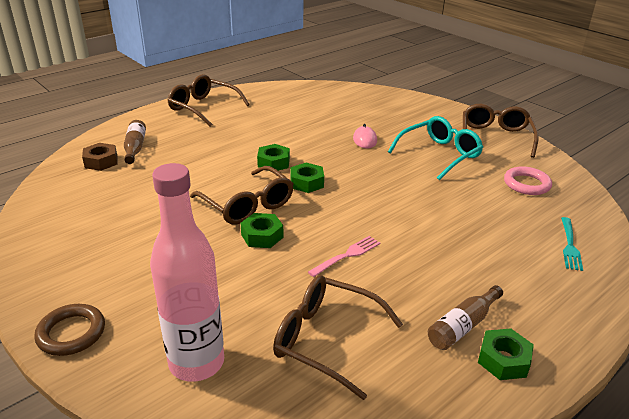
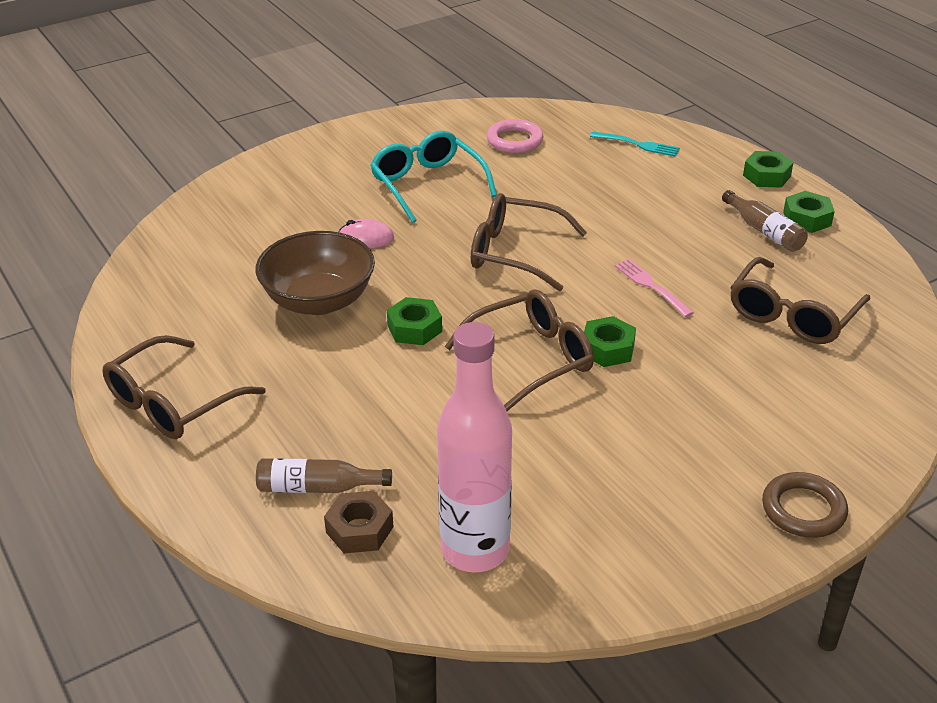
camera: 80 degrees left, 5 degrees up
(196, 363) = (837, 404): pink bottle -> pink bottle (475, 550)
(295, 132) = (319, 301): none -> brown bowl
(307, 183) = (480, 302): green nut -> green nut (766, 176)
(495, 137) = (392, 135): brown glasses -> brown glasses (515, 253)

